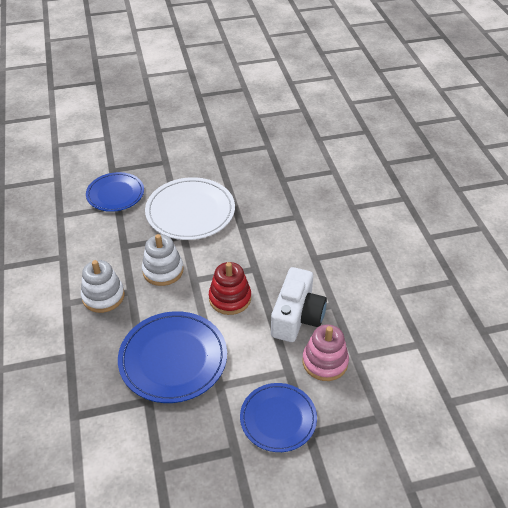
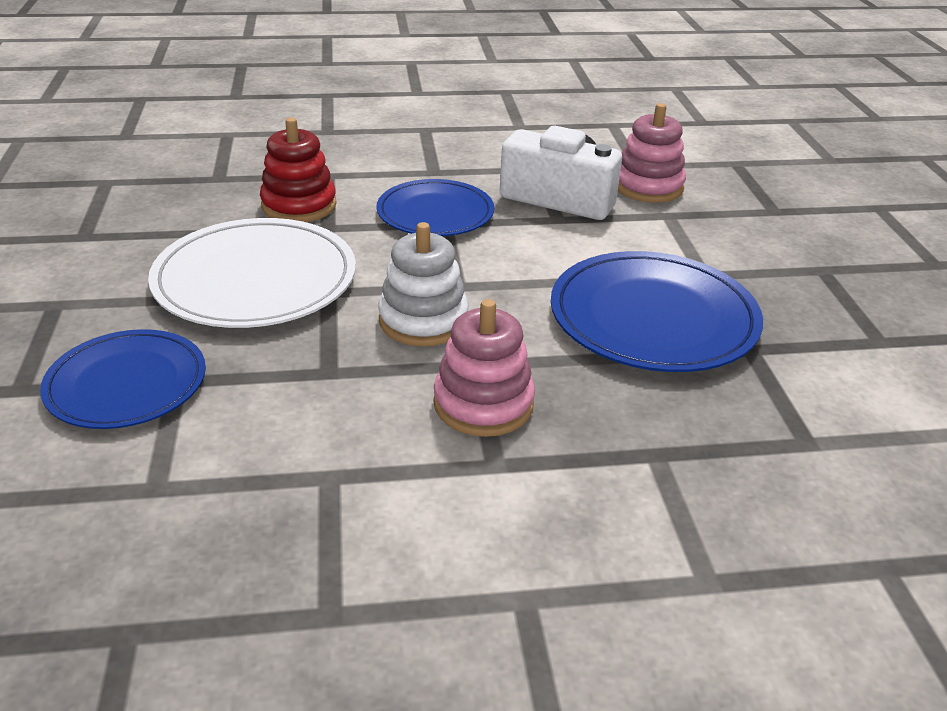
camera: 85 degrees left, 10 degrees down
(103, 296) = (483, 404): white stacking toy -> pink stacking toy
(230, 298) = (512, 252): red stacking toy -> red stacking toy (299, 205)
(278, 418) = (756, 230): blue plate -> blue plate (435, 213)

